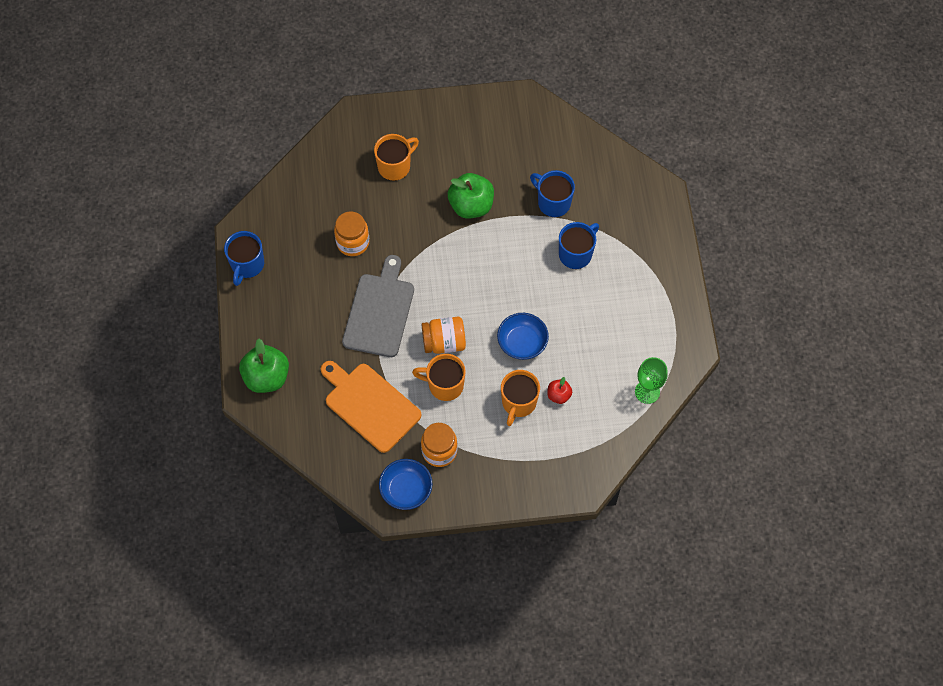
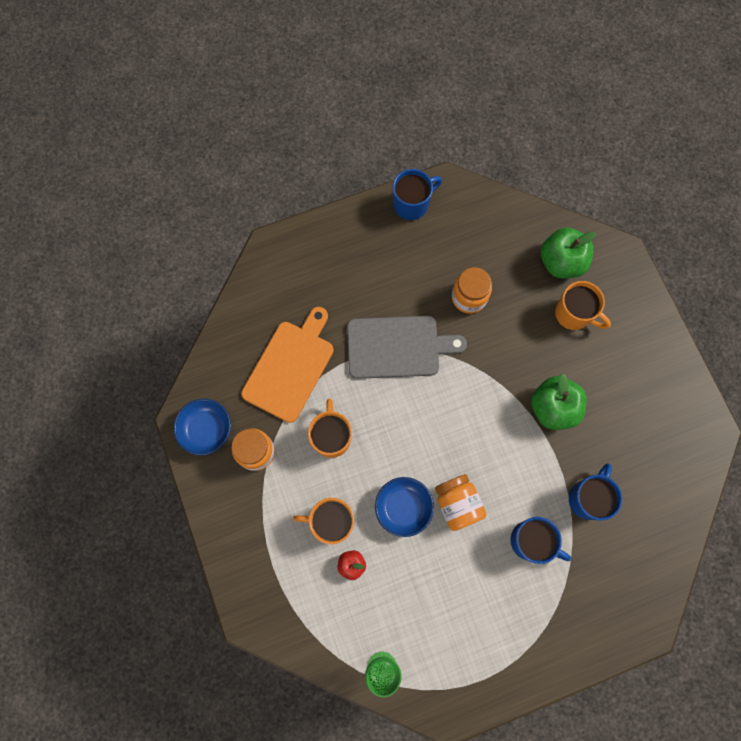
camera: 75 degrees right, 10 degrees up
(247, 265) = (412, 204): blue mug -> blue mug turned 150 degrees clockwise
(267, 377) = (295, 259): green apple -> green apple (561, 262)
(444, 342) = (381, 423): orange jar -> orange jar (457, 504)

